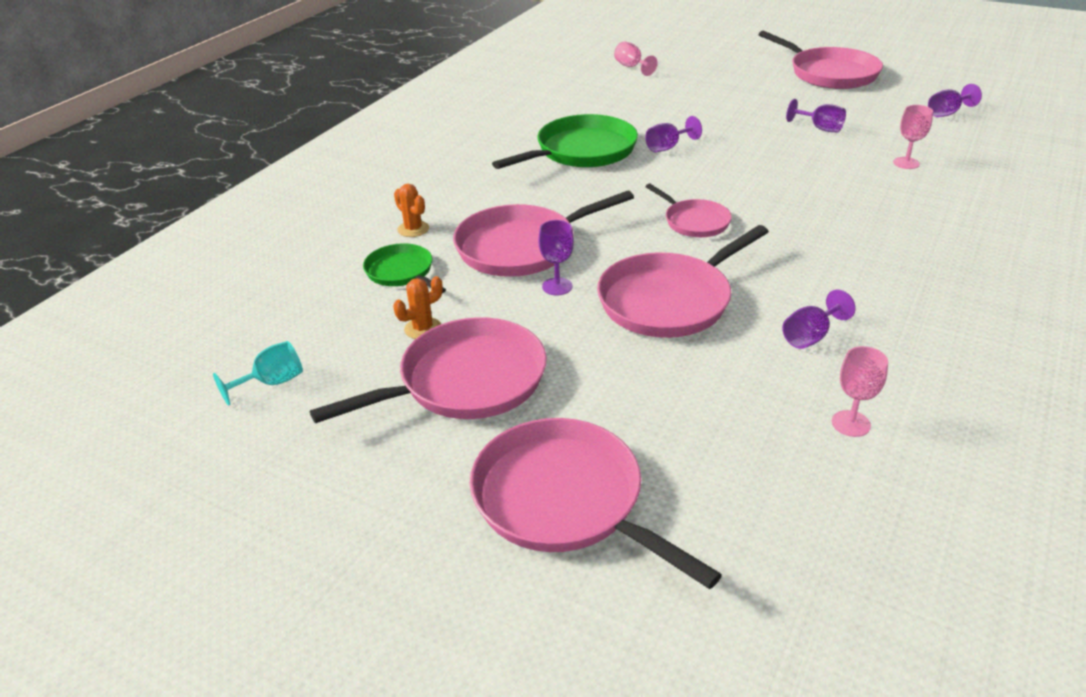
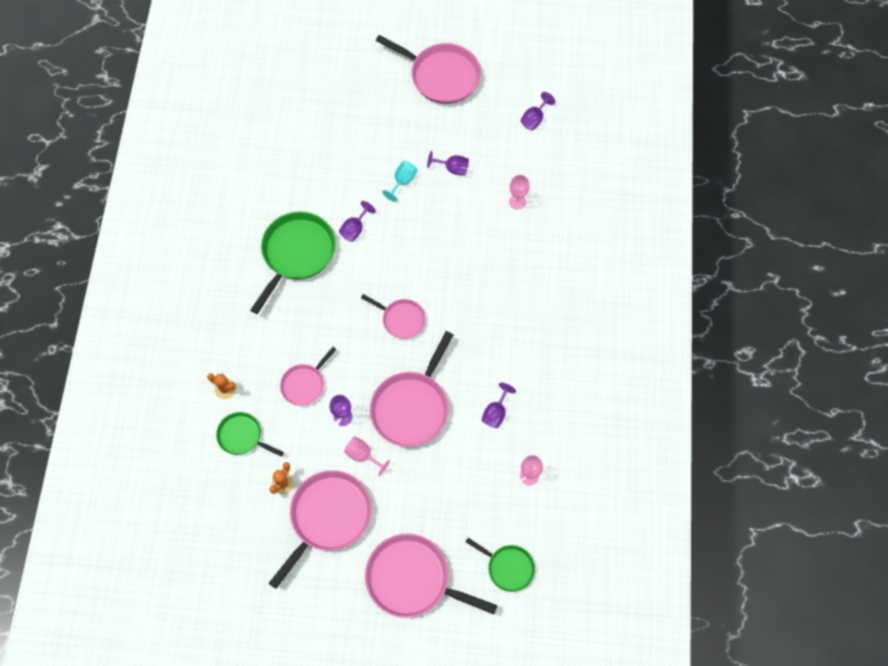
camera: 25 degrees left, 30 degrees up
(272, 383) = (223, 558): turquoise goblet -> turquoise goblet (402, 182)
(521, 247) = (304, 384): pink pan -> pink pan, size x0.56
(631, 67) = (285, 107): pink goblet -> pink goblet (363, 456)
(767, 541) = (508, 567): none -> green pan

